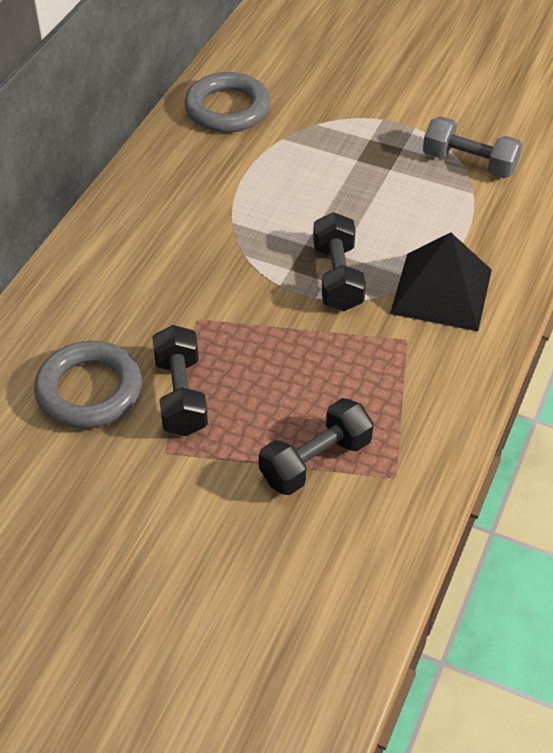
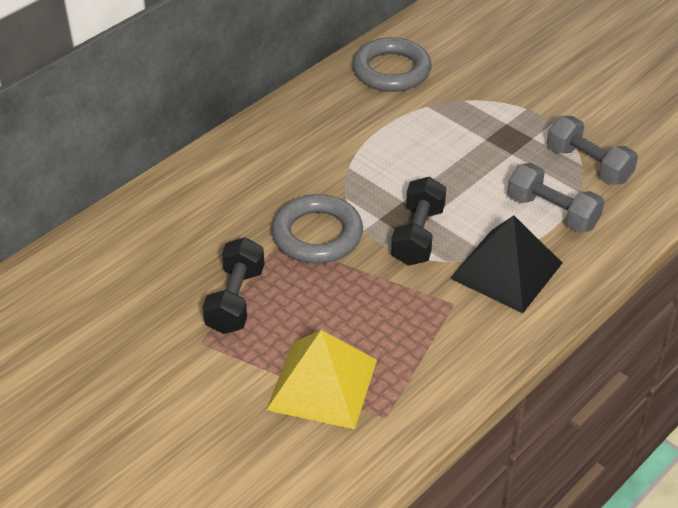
camera: 20 degrees right, 5 degrees down
(89, 390) = (163, 276): grey ring -> grey ring (317, 235)
(315, 461) = (322, 384): black dumbbell -> yellow pyramid
(457, 220) = (552, 212): none -> grey dumbbell

